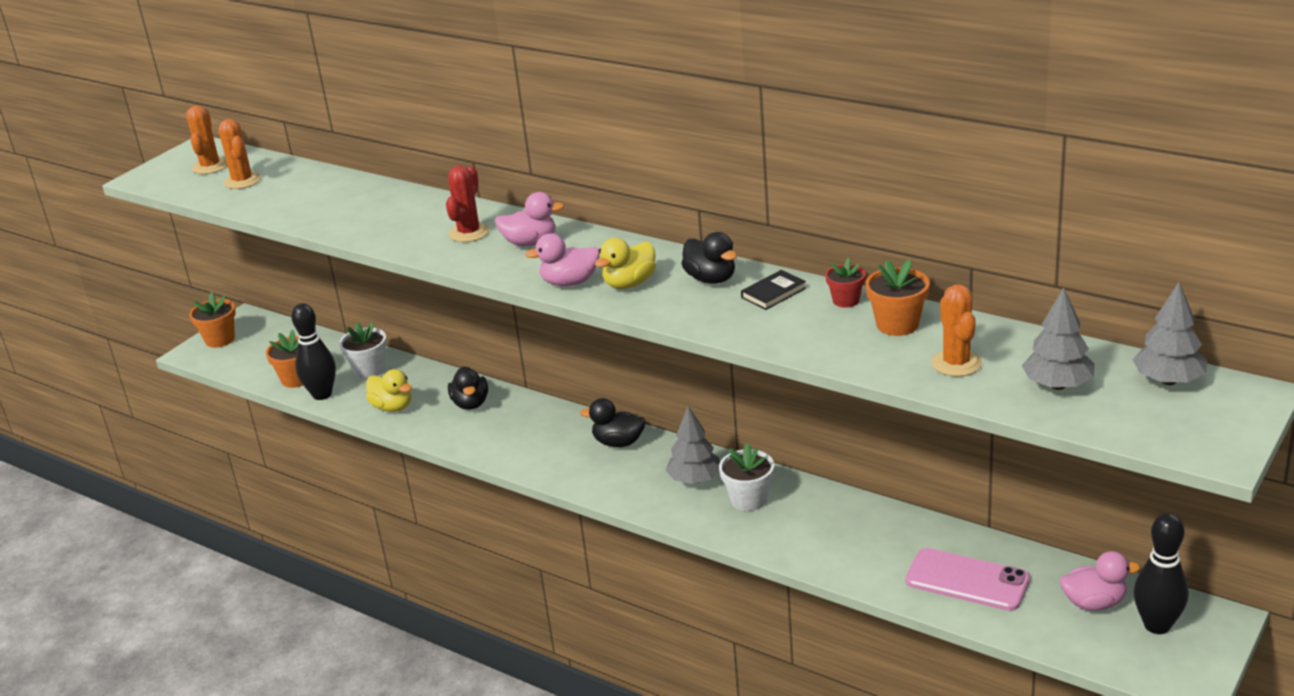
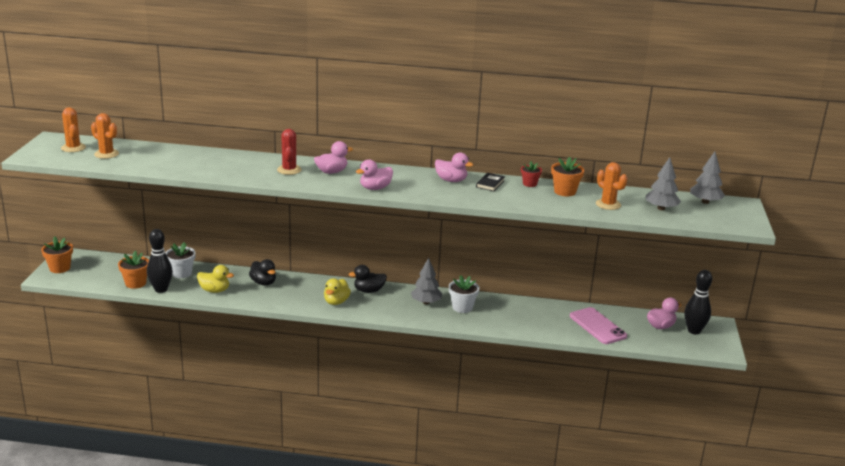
camera: 30 degrees left, 5 degrees down
(629, 284) = (409, 186): yellow duck -> yellow duck (336, 302)
(711, 279) = (451, 180): black duck -> pink duck
(967, 580) = (597, 326): pink phone -> pink phone turned 60 degrees clockwise

